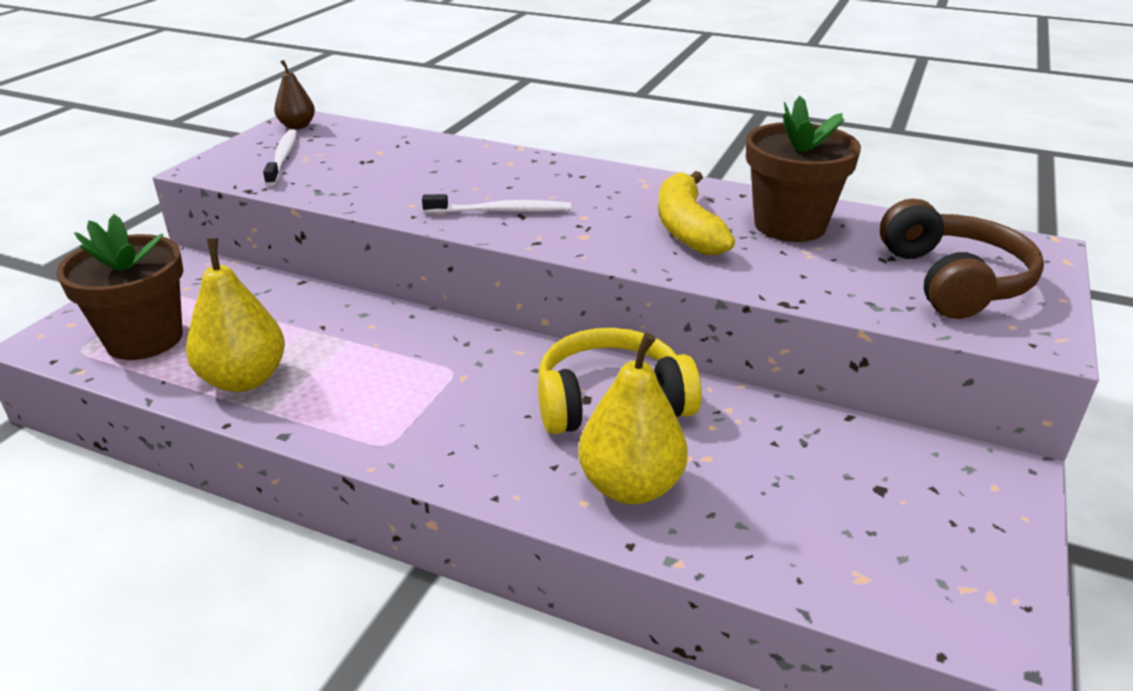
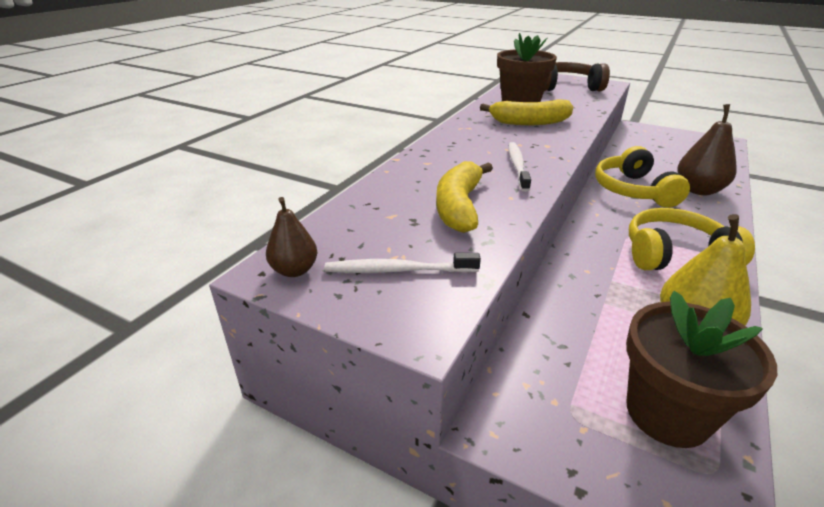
camera: 85 degrees left, 0 degrees up
(391, 179) = (459, 207): none -> yellow banana
(398, 401) = (675, 254): none -> yellow headphones
(630, 486) = (698, 190): yellow pear -> brown pear

